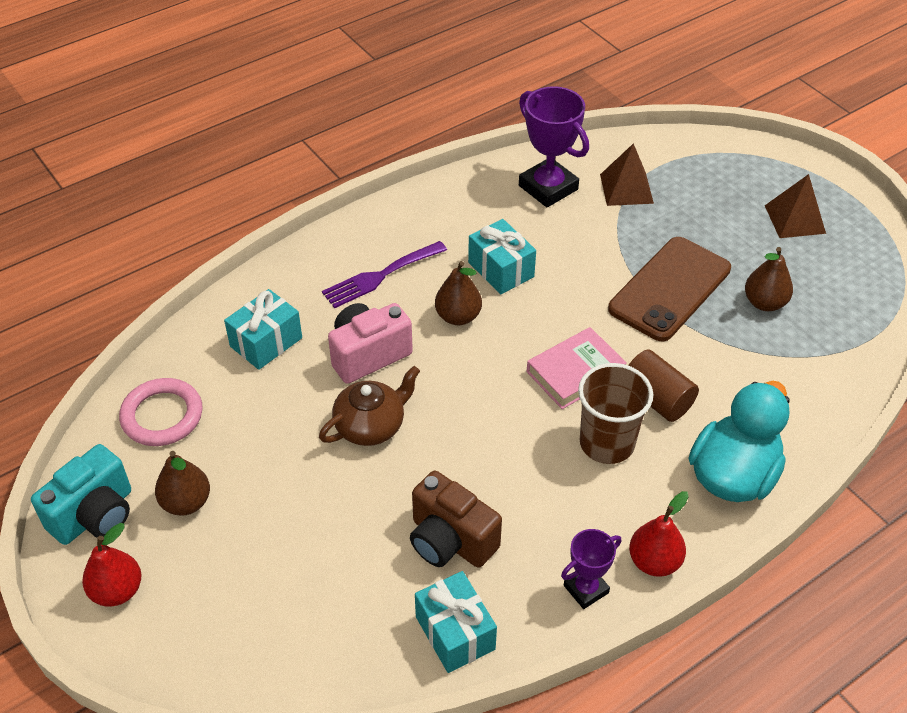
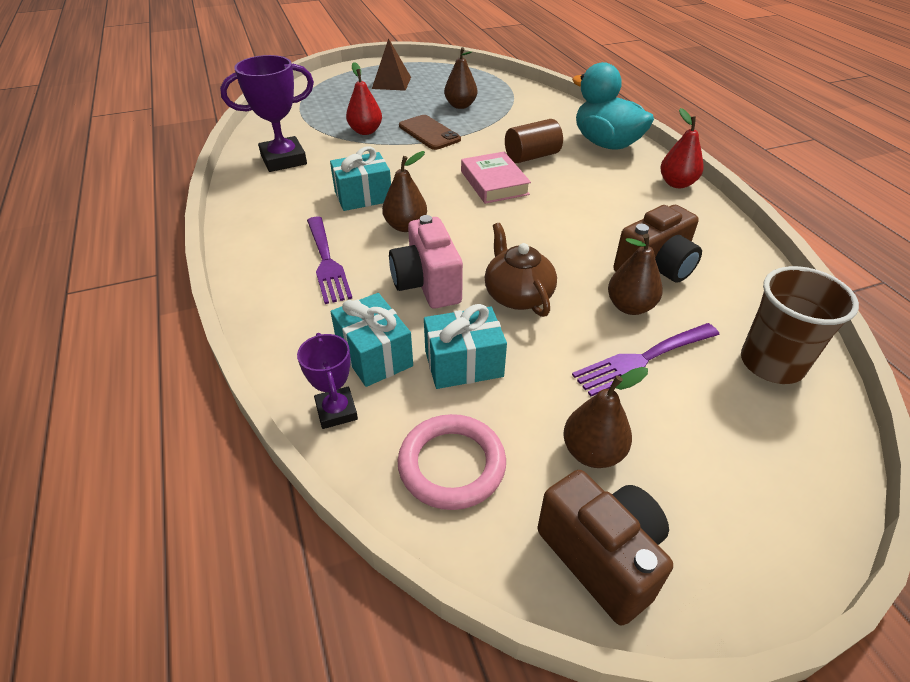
camera: 75 degrees left, 5 degrees down
(95, 515) = (601, 557): turquoise camera -> brown camera
(117, 590) = (722, 537): red pear -> red pear (365, 131)
(300, 532) = (641, 360): none -> purple fork
(377, 519) = (630, 307): none -> brown pear
(455, 633) = (748, 281): turquoise gift -> turquoise gift (463, 364)
(586, 589) = (701, 214): purple trophy -> purple trophy (336, 411)
(607, 443) = (568, 182): brown cup -> brown cup (771, 363)
(626, 188) = (314, 129): brown pyramid -> none
(669, 289) = (429, 133): brown phone -> brown phone, size x0.65

